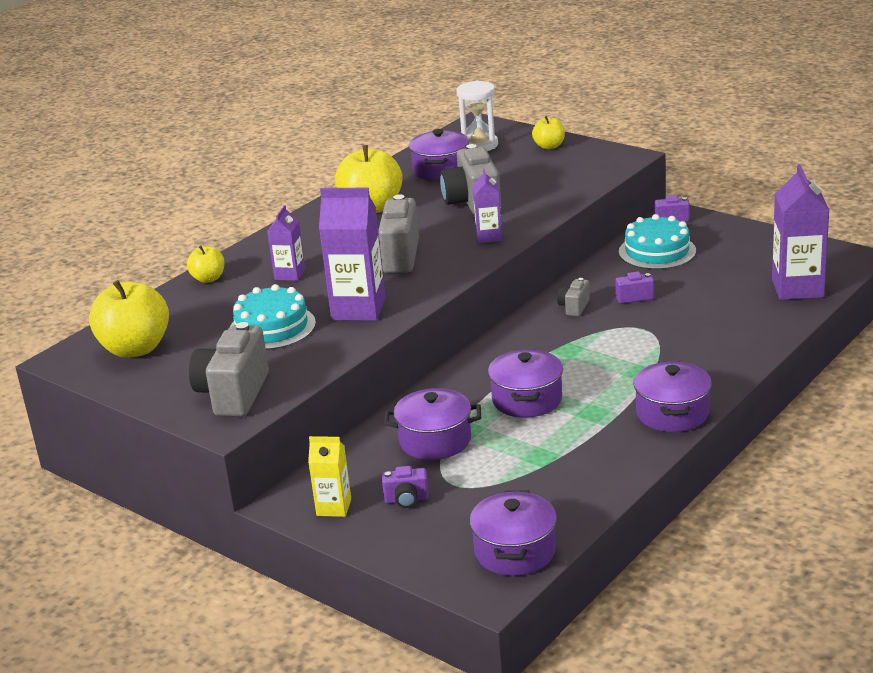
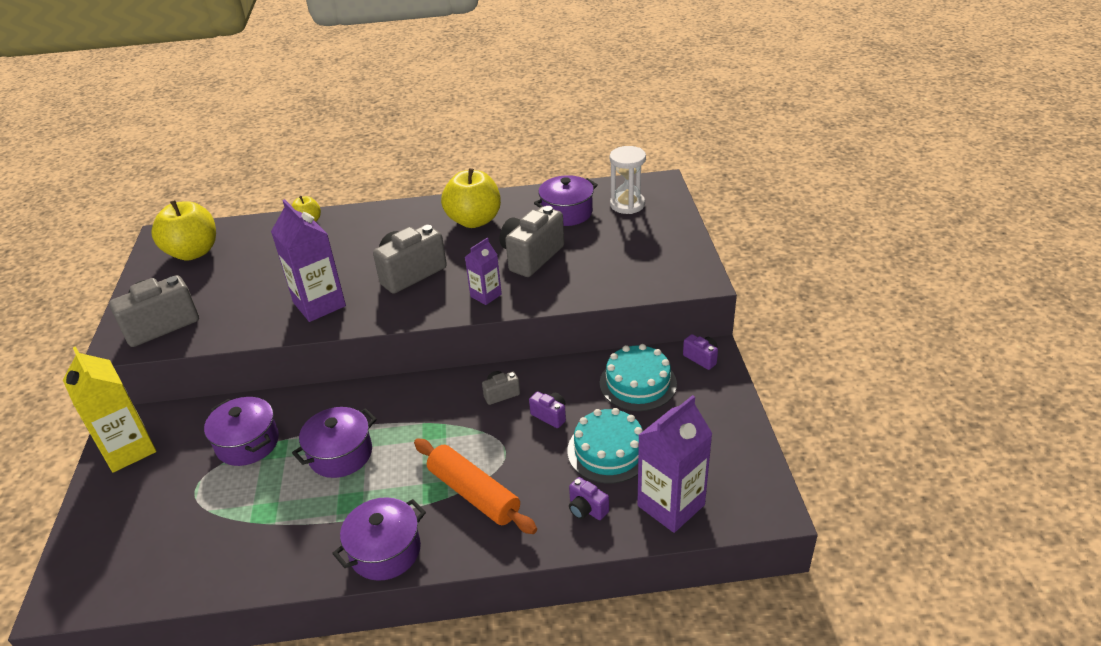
camera: 45 degrees right, 10 degrees up
(272, 327) = (263, 285): turquoise cake -> turquoise cake (608, 451)
(290, 274) = (343, 247): purple carton -> none
(334, 507) = (129, 449): yellow carton -> yellow carton, size x1.78
(406, 500) = (159, 478): purple camera -> purple camera (586, 509)
(515, 551) = (120, 581): purple pot -> none
(549, 146) = (667, 234): yellow apple -> none
(668, 356) = (474, 493): none -> orange rolling pin

